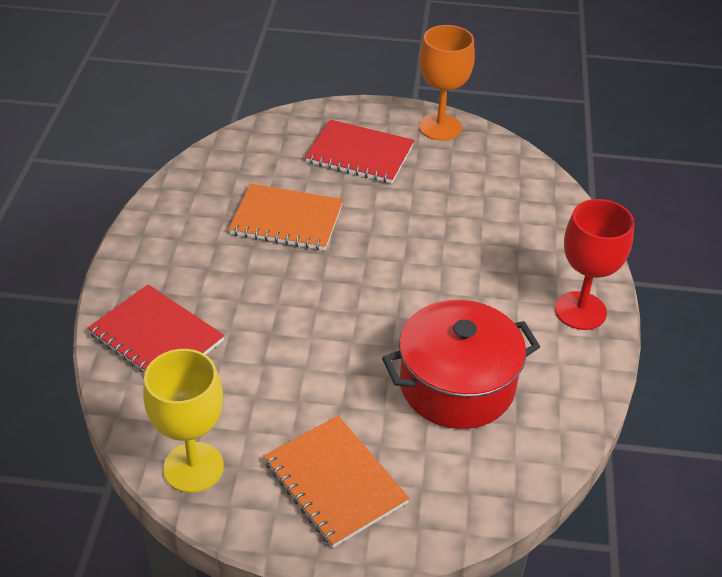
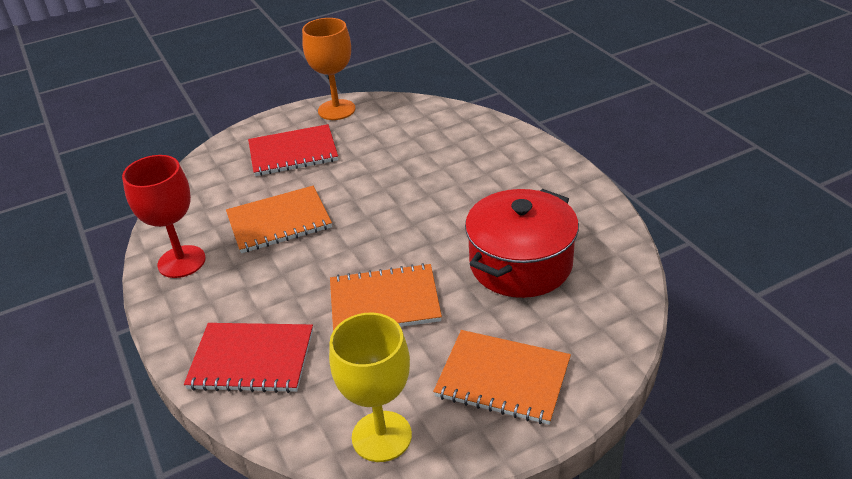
camera: 30 degrees left, 5 degrees down
(304, 350) = (384, 302): none -> orange notebook
(580, 311) = (551, 175): red goblet -> red goblet (181, 262)

